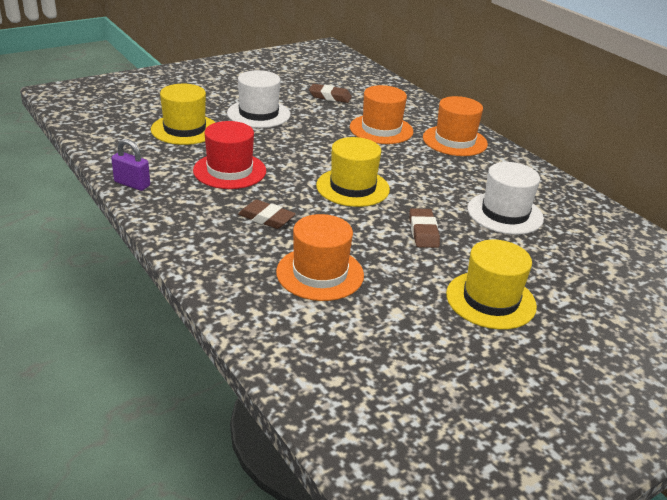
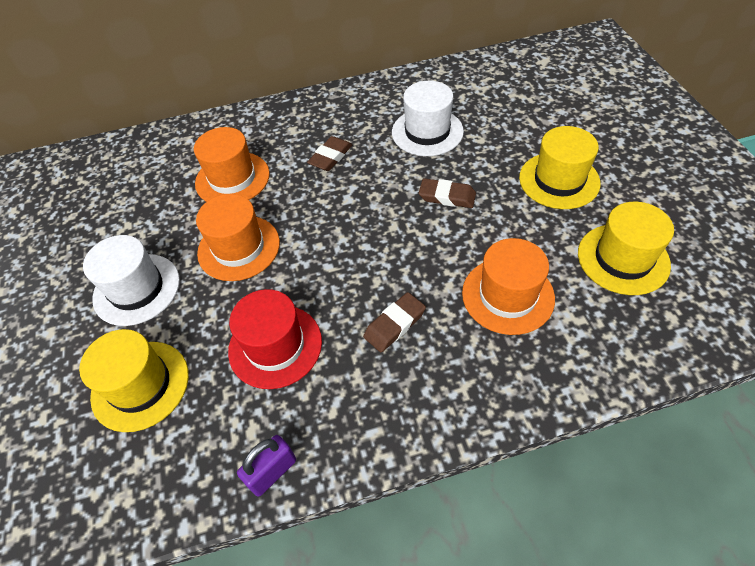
camera: 65 degrees left, 20 degrees up
(330, 97) = (128, 206): brown eraser -> brown eraser (330, 157)
(352, 187) = (350, 232): yellow hat -> yellow hat (623, 259)
(454, 141) = (282, 127): orange hat -> orange hat (239, 248)

